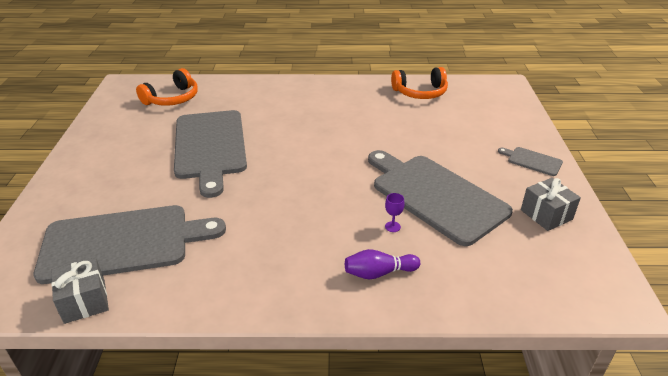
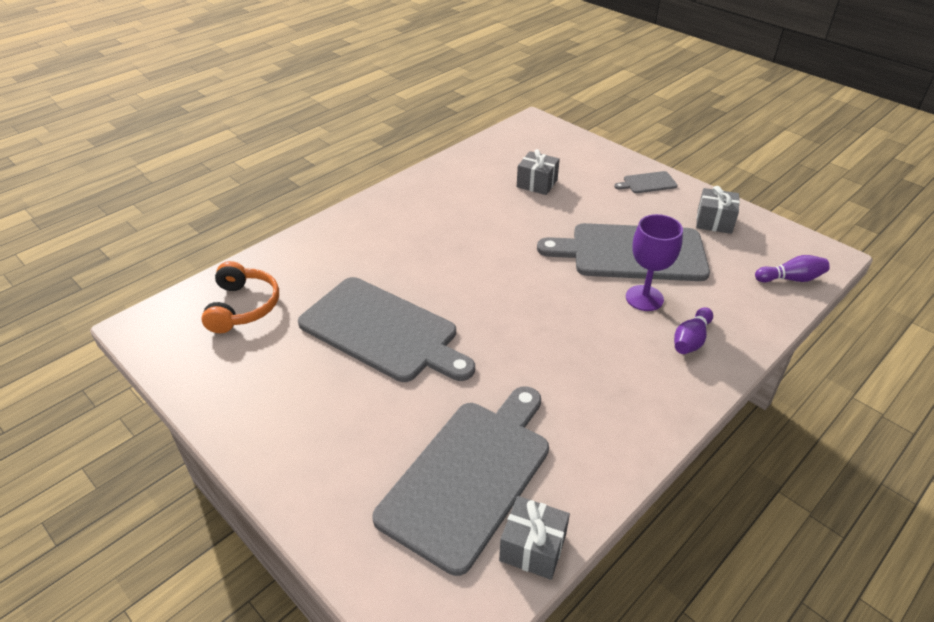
camera: 45 degrees left, 5 degrees up
(392, 227) = (644, 298): purple goblet -> purple goblet, size x2.31
(420, 92) = (480, 165): orange headphones -> none
(440, 120) = (537, 183): none -> grey gift
(546, 293) = (791, 279): none -> purple bowling pin

